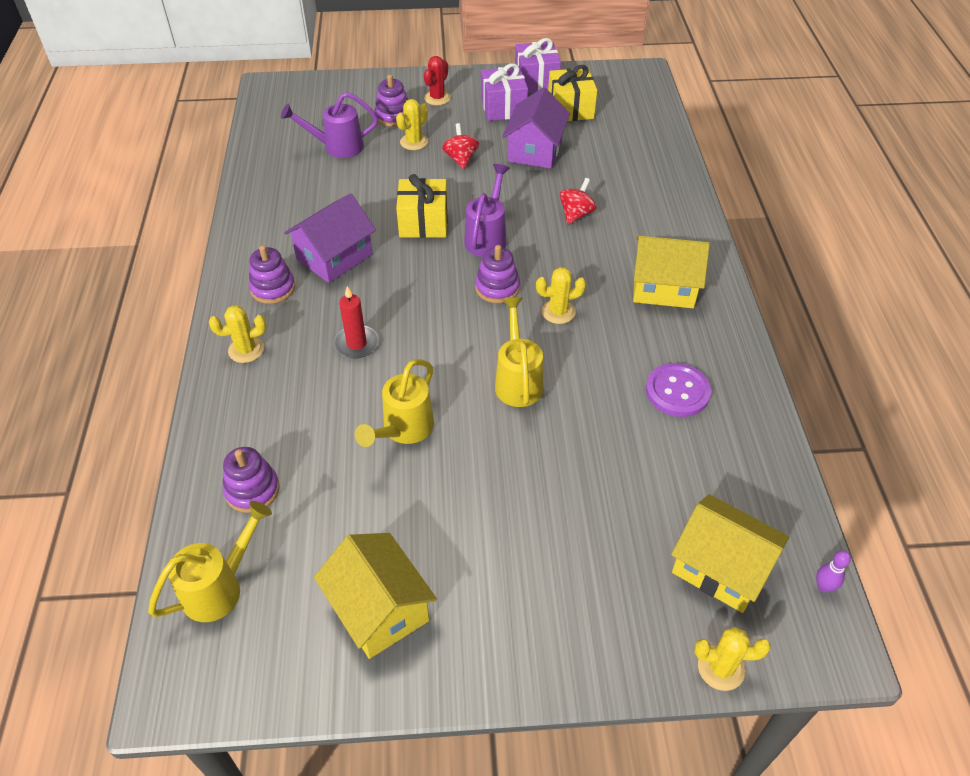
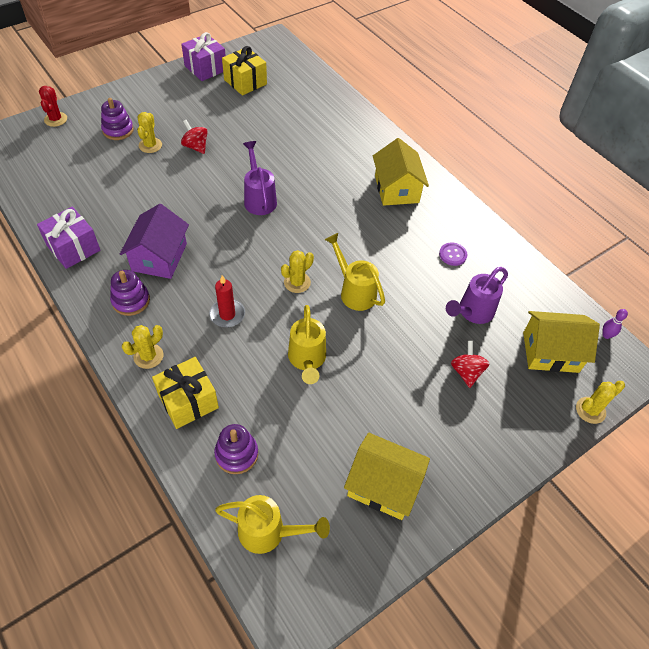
camera: 35 degrees left, 5 degrees up
(219, 587) = (268, 532): yellow watering can -> yellow watering can turned 90 degrees clockwise
(337, 147) = (92, 170): purple watering can -> purple watering can (472, 312)
(423, 222) = (205, 205): yellow gift -> yellow gift (188, 401)
(437, 98) = (141, 104): red cactus -> red cactus (55, 119)
(497, 288) = (293, 232): purple stacking toy -> none
(503, 108) = (197, 96): purple gift -> purple gift (73, 248)
(535, 150) = (243, 121): purple house -> none
(558, 312) = (345, 233): yellow cactus -> yellow cactus (297, 282)
(576, 214) = (306, 159): red spinning top -> red spinning top (466, 372)
(663, 287) = (396, 189): yellow house -> yellow house turned 75 degrees counterclockwise
(677, 391) = (452, 255): purple button -> purple button, size x0.62

